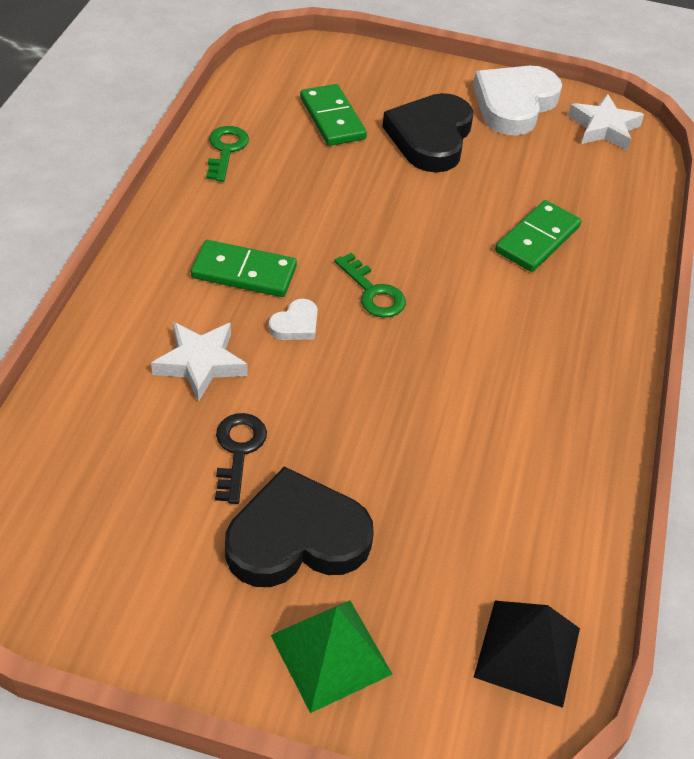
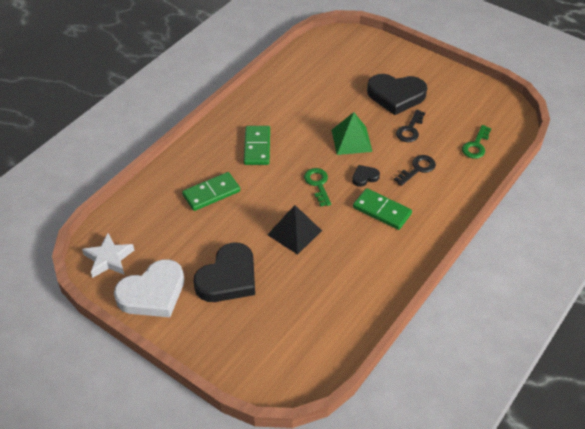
camera: 155 degrees left, 0 degrees up
(200, 363) = (417, 169): white star -> black key
(226, 150) = (367, 298): green key -> green key (476, 145)
(295, 324) = (364, 177): white heart -> black heart
(331, 654) = (396, 62): green pyramid -> green pyramid (351, 140)
(332, 118) = (285, 310): green domino -> green domino (257, 147)
(527, 652) = (327, 48): black pyramid -> black pyramid (294, 232)

